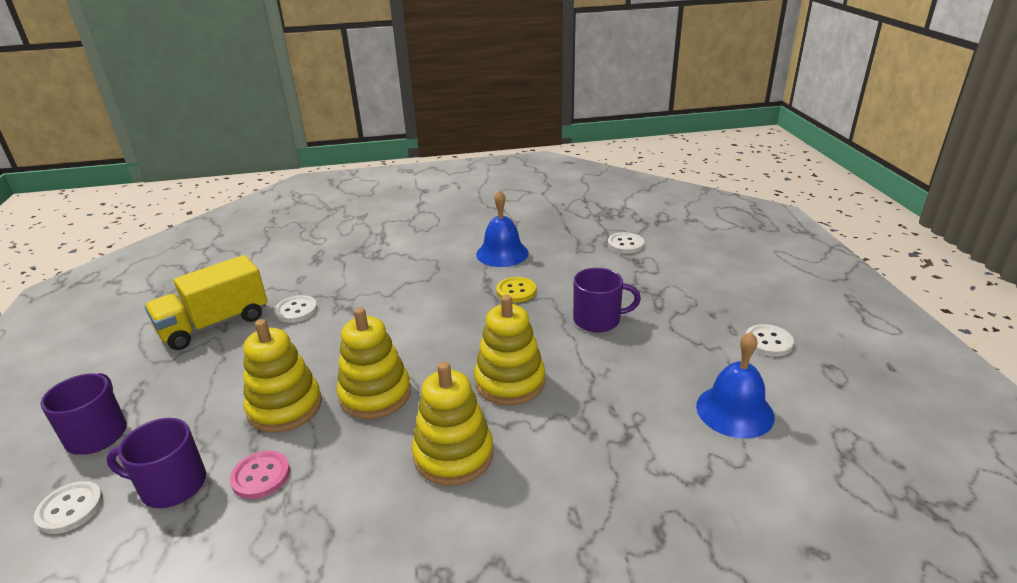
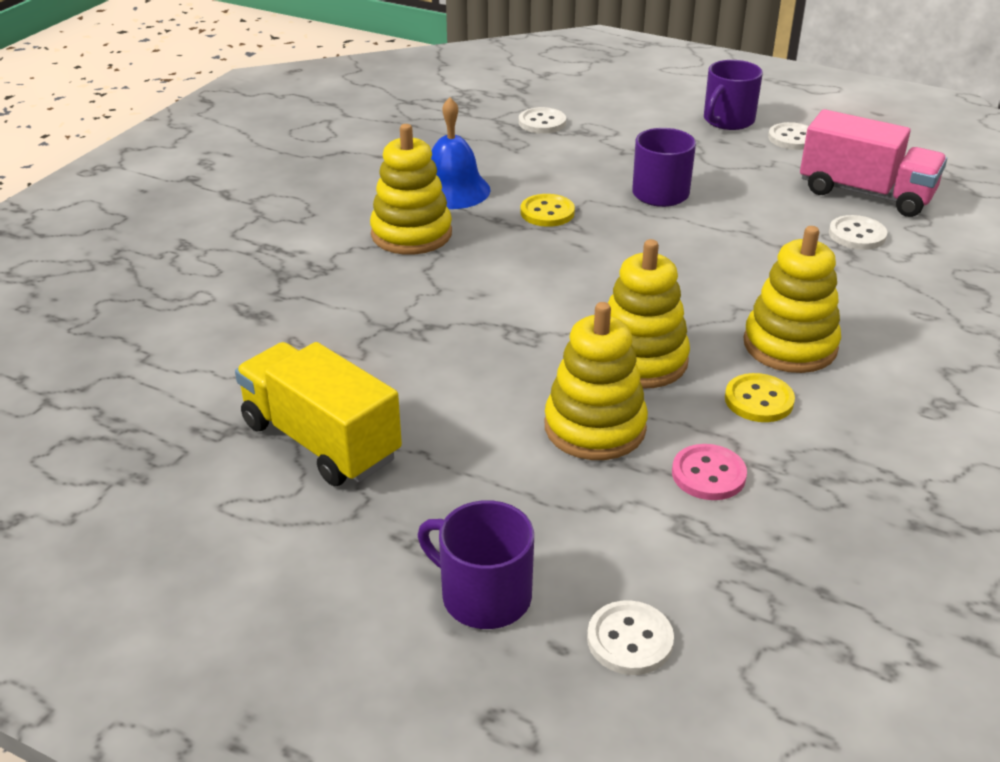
camera: 55 degrees left, 5 degrees up
(172, 485) = (662, 545): purple mug -> purple mug (728, 120)
(215, 324) = (321, 441): yellow truck -> yellow truck turned 135 degrees clockwise
(296, 310) = (379, 365): white button -> white button (857, 235)
(367, 466) = (759, 400): none -> yellow button
(510, 382) = (709, 276): yellow stacking toy -> yellow stacking toy (411, 234)
(734, 411) = (865, 194): blue bell -> pink truck

